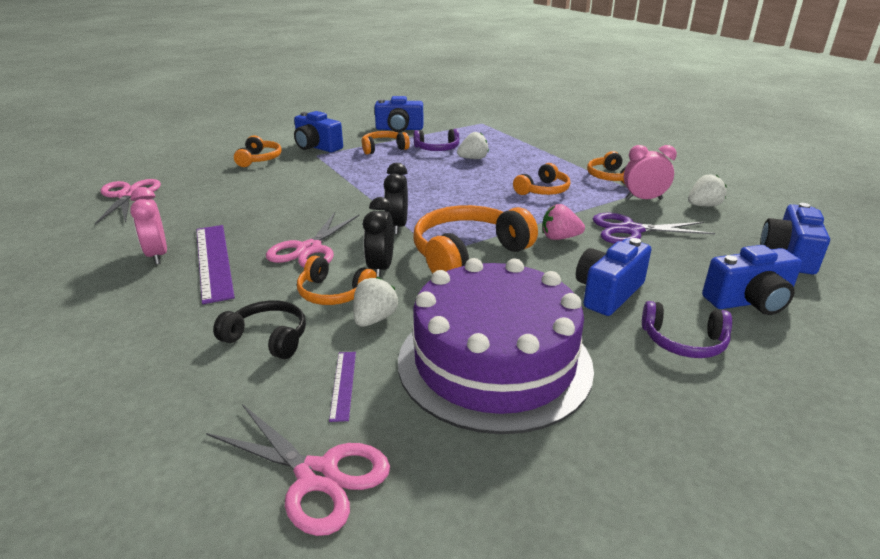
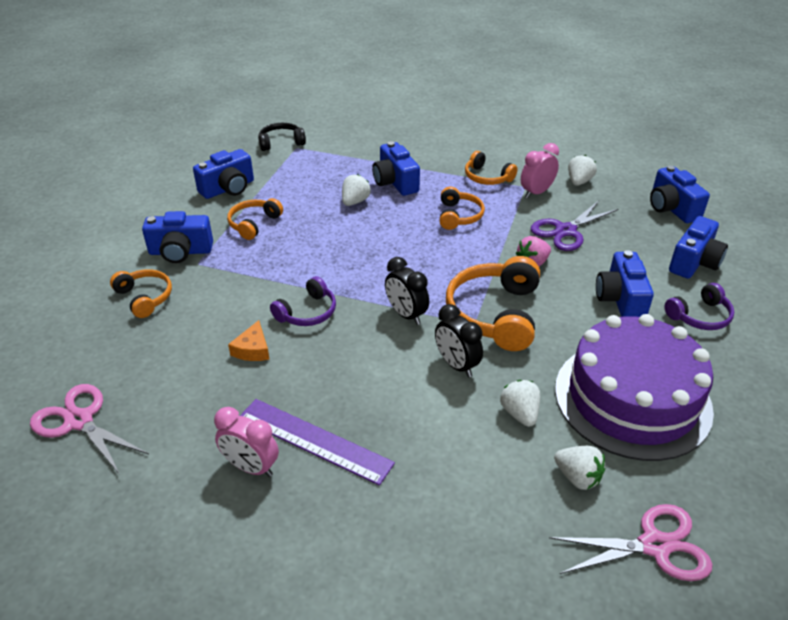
camera: 40 degrees left, 10 degrees up
(268, 203) = (253, 349): none -> orange cheese
(268, 338) = (476, 478): black headphones -> black headphones (281, 142)
(309, 249) = (374, 379): pink scissors -> none
(333, 293) = (459, 409): orange headphones -> none
(343, 384) = (577, 477): purple ruler -> white strawberry
(437, 149) = (305, 202): purple headphones -> purple headphones (307, 312)
(523, 158) = (395, 182): none -> blue camera

